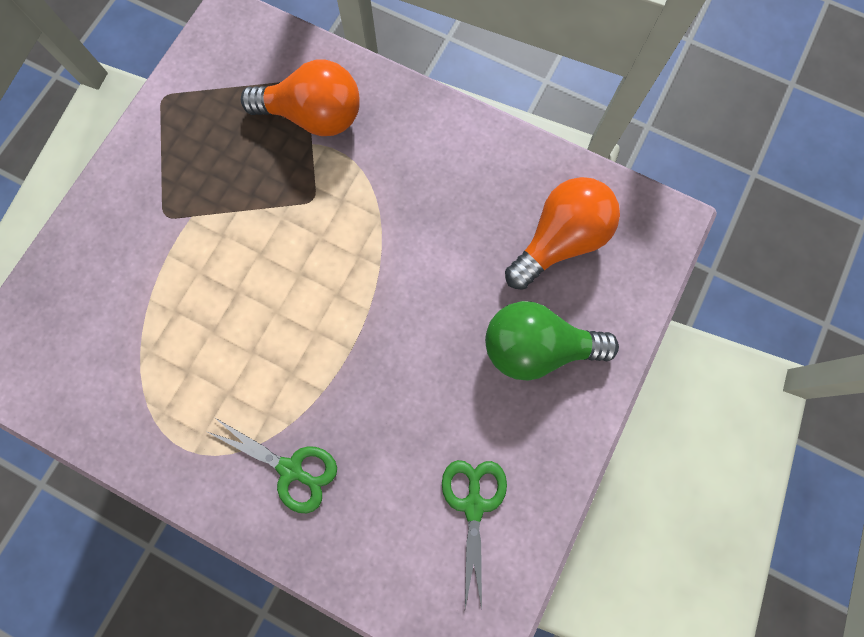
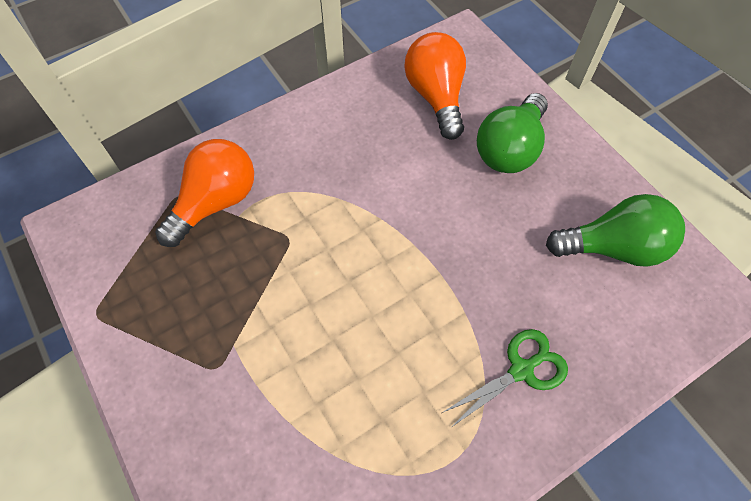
camera: 60 degrees left, 15 degrees down
(474, 505) = (613, 247): green scissors -> green light bulb

